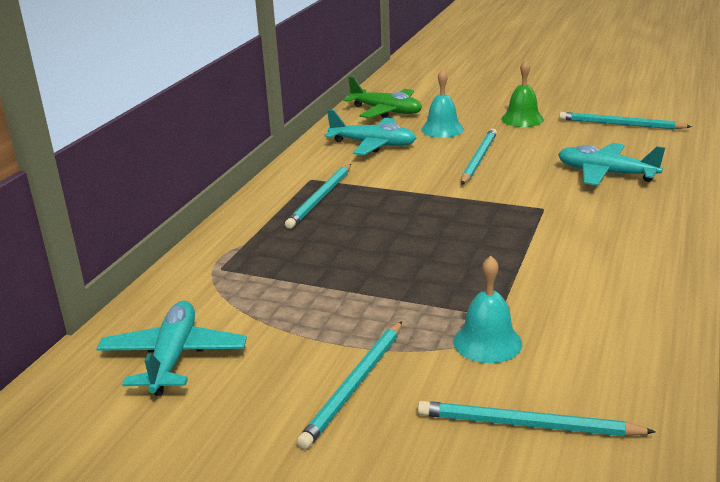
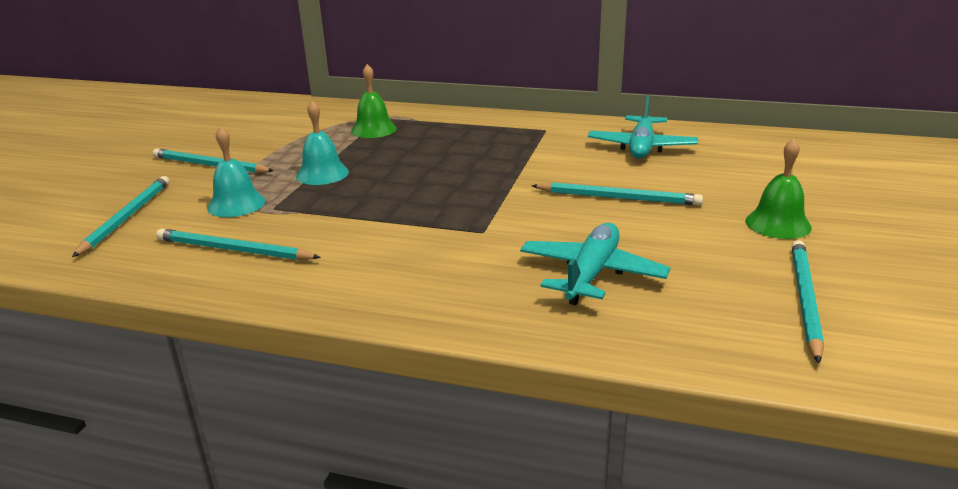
camera: 85 degrees right, 0 degrees up
(173, 357) = (271, 119): turquoise plane -> none
(264, 271) = (373, 129): none -> green bell
(320, 198) = (503, 136): turquoise pencil -> turquoise pencil (233, 250)
(386, 111) = (752, 147): green plane -> none
(442, 129) = (708, 177): turquoise bell -> turquoise bell (322, 174)

